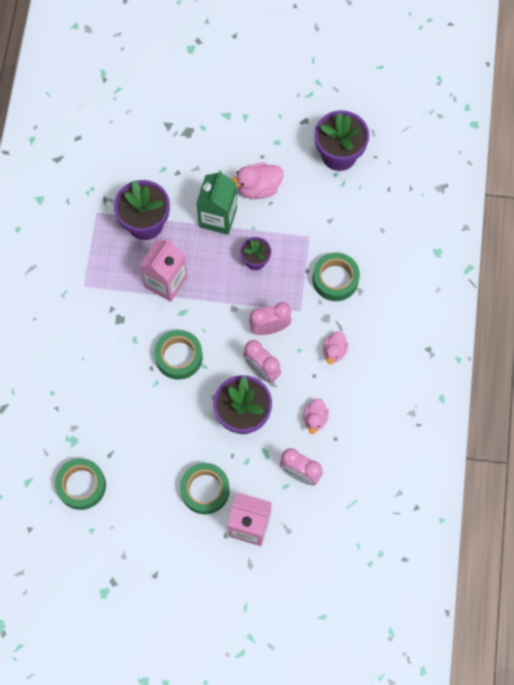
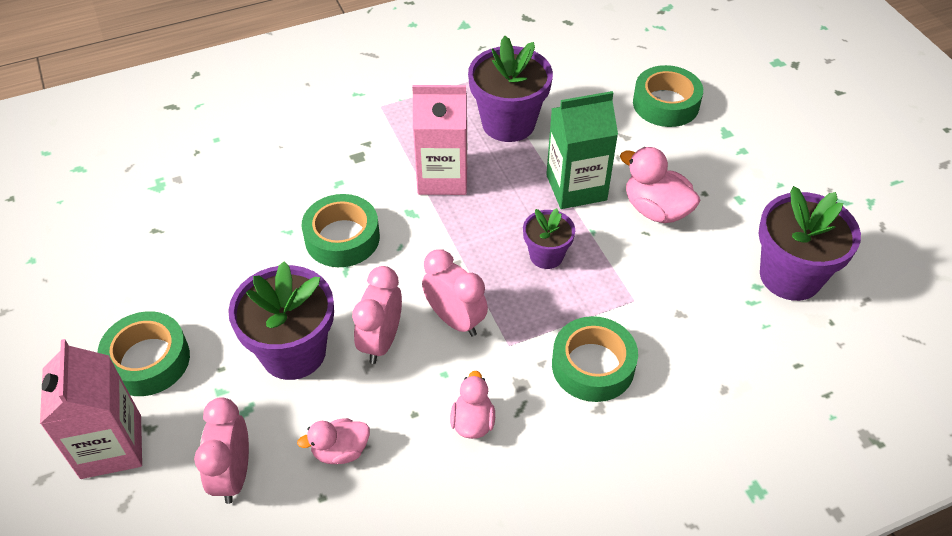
camera: 60 degrees right, 20 degrees down
(81, 485) = (95, 221): green tape -> green tape (666, 104)
(334, 351) = (473, 422): pink duck -> pink duck turned 105 degrees clockwise

